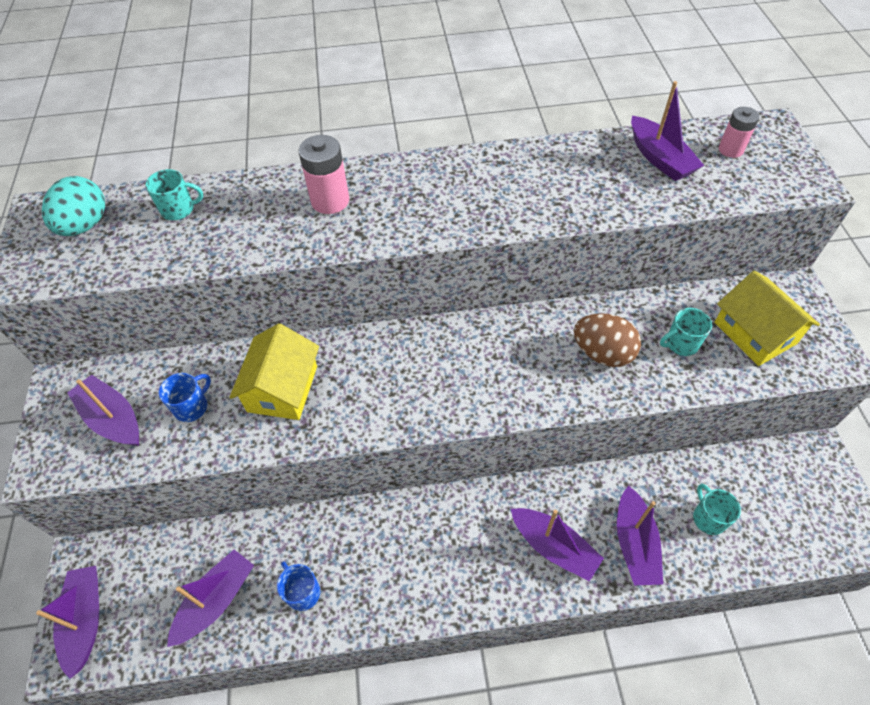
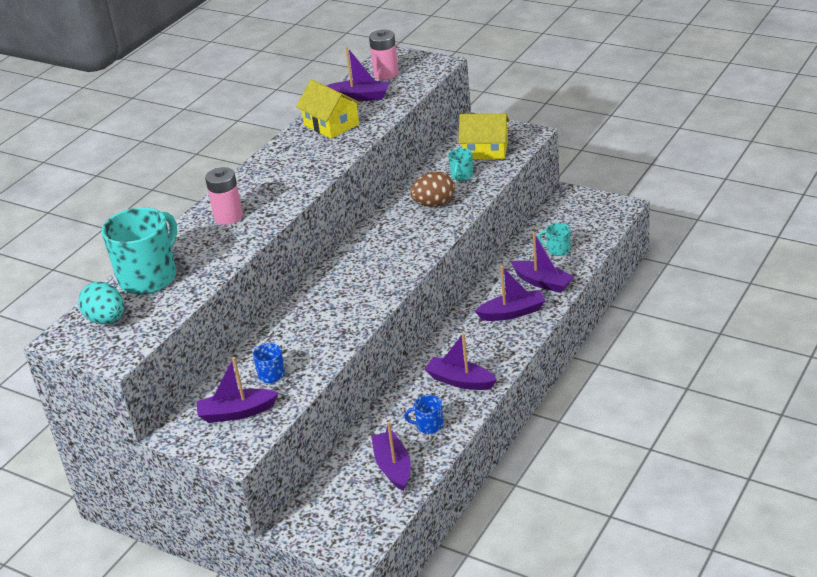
camera: 50 degrees left, 20 degrees down
(86, 620) = (339, 535): purple boat -> purple boat (460, 381)
(179, 209) = (149, 277): turquoise mug -> turquoise mug, size x2.22
(282, 388) = (306, 332): yellow house -> yellow house (331, 124)
(730, 150) = (386, 74): pink battery -> pink battery, size x1.51

